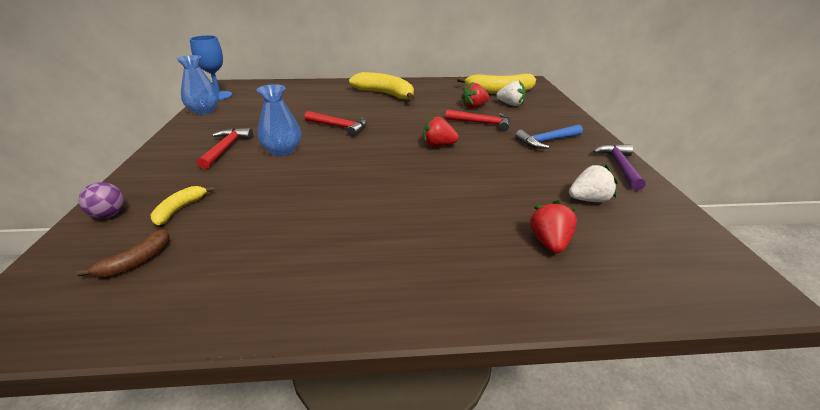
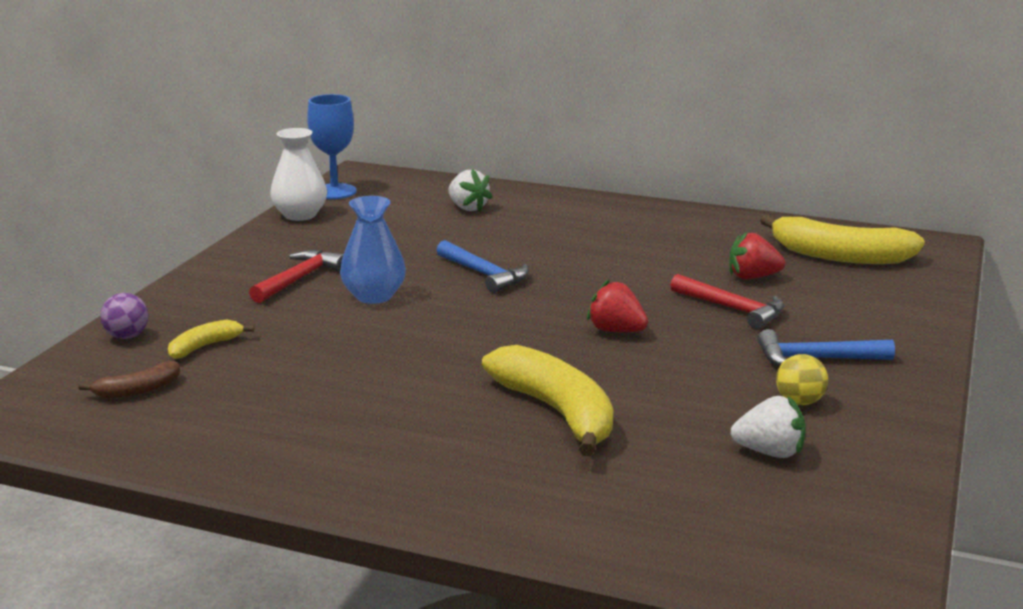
camera: 25 degrees right, 10 degrees down
(204, 111) = (300, 215): blue vase -> white vase
(339, 127) = (484, 274): red hammer -> blue hammer
(385, 94) = (610, 229): yellow banana -> yellow banana (557, 412)
(510, 104) = (830, 284): white strawberry -> white strawberry (468, 208)
(549, 242) = (639, 485): red strawberry -> none
(567, 166) = (799, 402): none -> yellow ball
(619, 166) = (895, 421): purple hammer -> none

